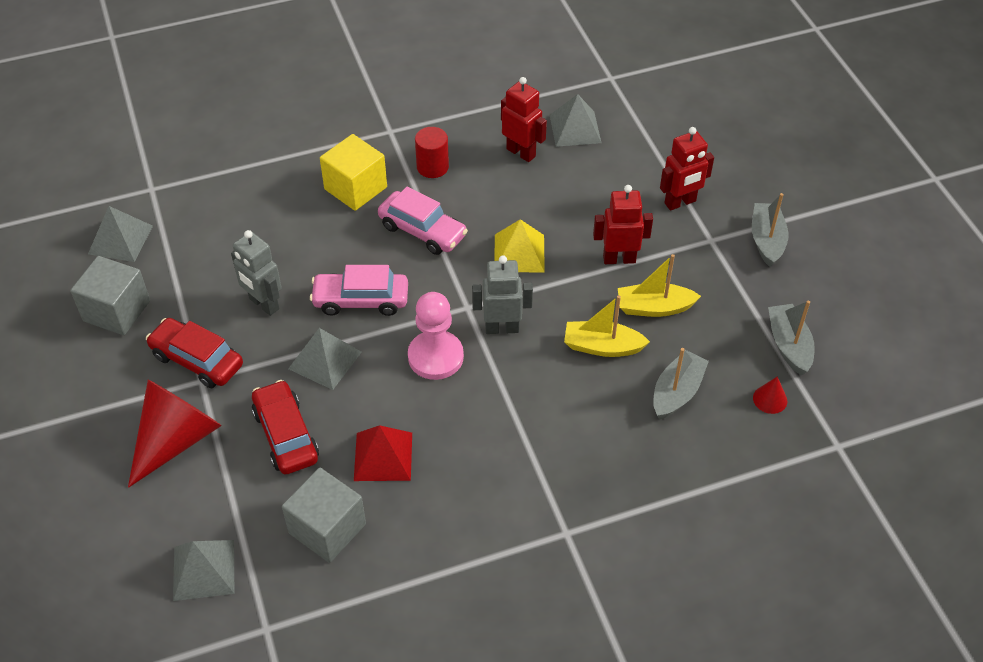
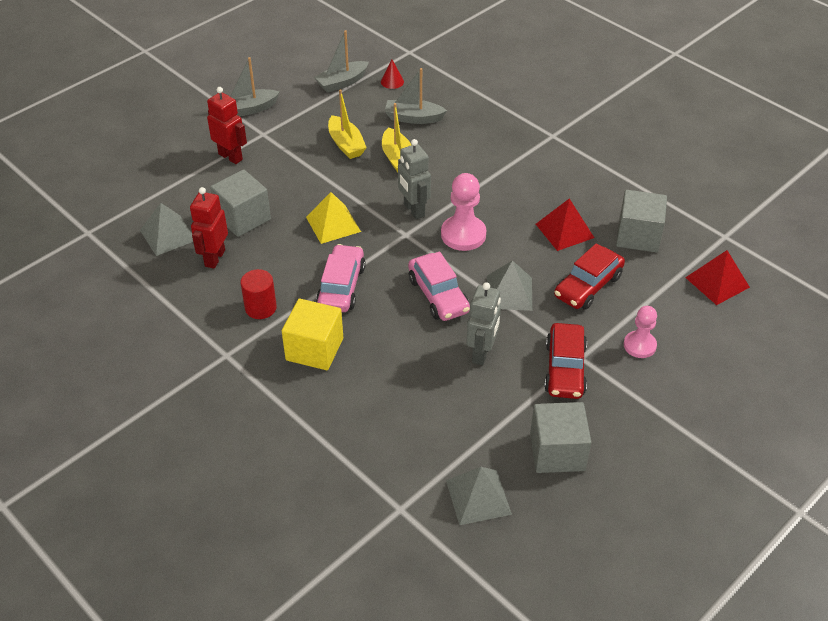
camera: 115 degrees left, 5 degrees down
(177, 439) = (639, 345): red cone -> pink pawn
(203, 569) = (717, 282): grey pyramid -> red pyramid
(570, 187) = (243, 218): none -> grey cube
(619, 259) = (308, 172): red robot -> none

